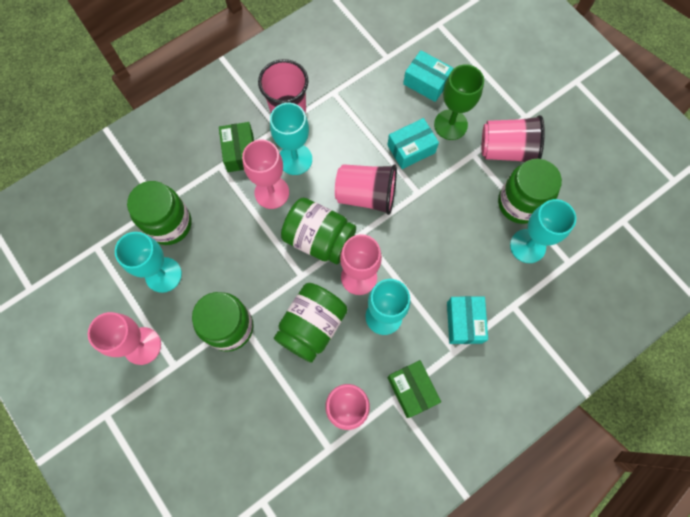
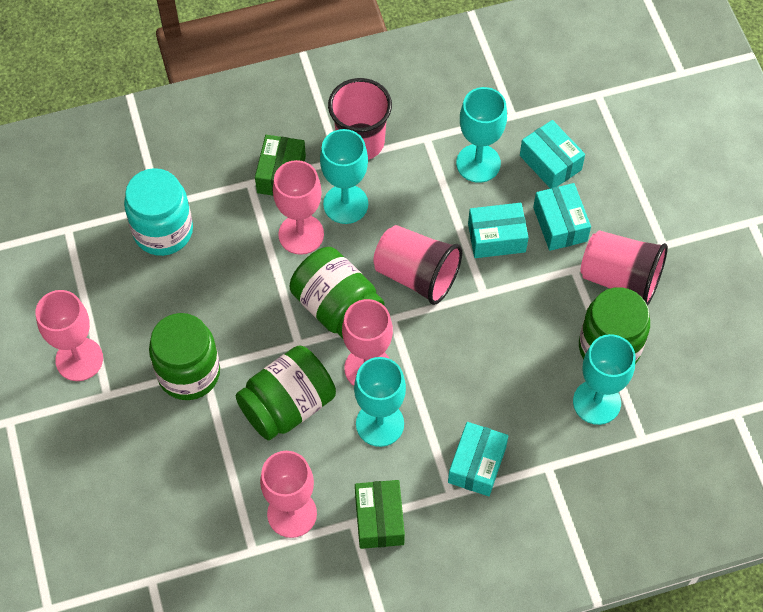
camera: 20 degrees right, 10 degrees down
(163, 275) = (134, 287): turquoise goblet -> turquoise goblet (478, 163)
(169, 224) = (163, 231): green jar -> turquoise jar
(450, 125) = (560, 224): green goblet -> turquoise box

